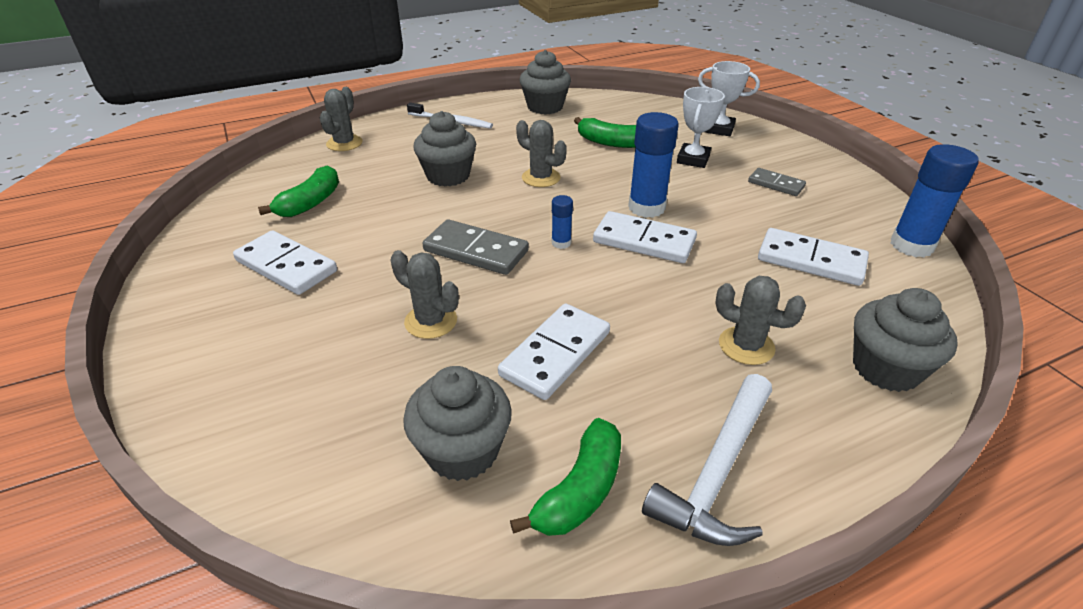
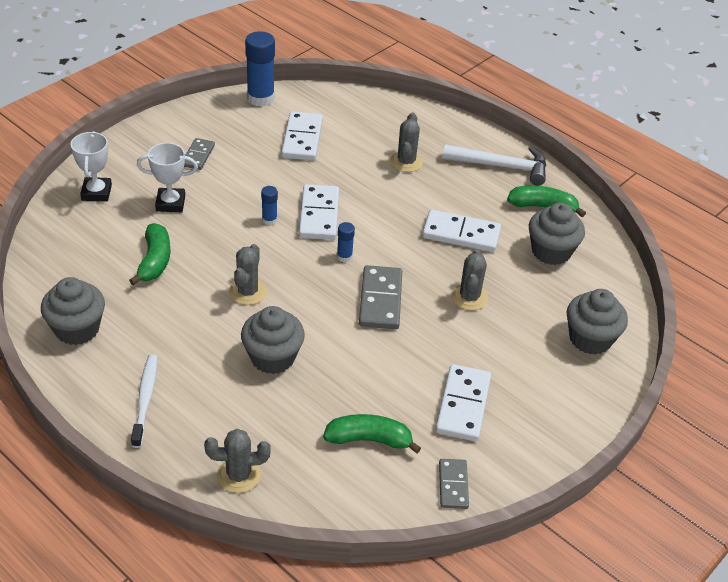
camera: 115 degrees left, 5 degrees up
(212, 233) = (453, 485): none -> grey domino
(646, 207) = (269, 220): blue glue stick -> blue glue stick, size x0.50
(885, 368) = (394, 115): grey cupcake -> grey cupcake (590, 339)

